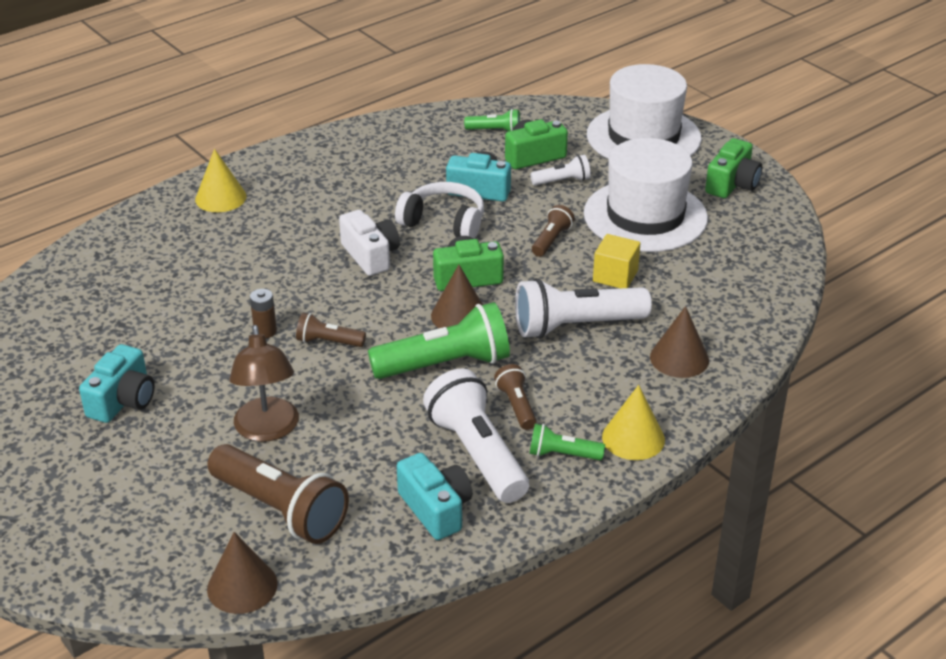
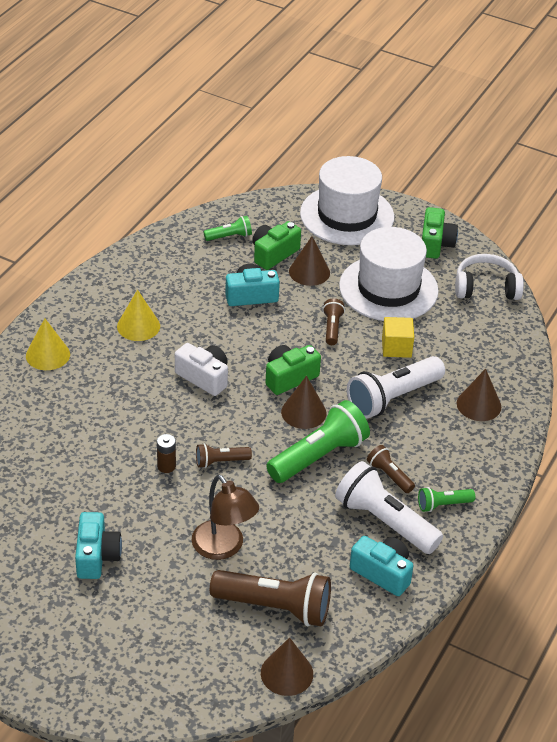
camera: 25 degrees left, 5 degrees up
(444, 222) = (242, 333): white headphones -> white headphones (486, 288)
(562, 181) = (309, 272): white flashlight -> brown cone
(633, 438) = (483, 478): yellow cone -> yellow cone (138, 326)

